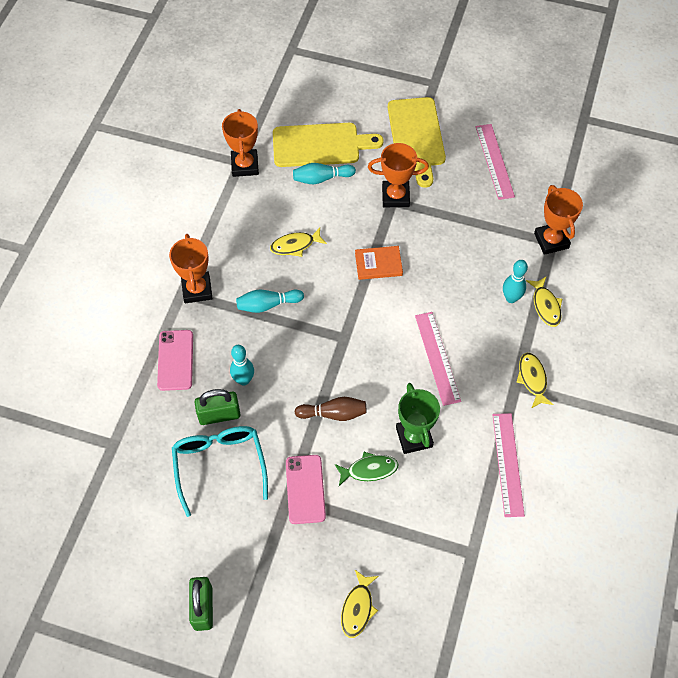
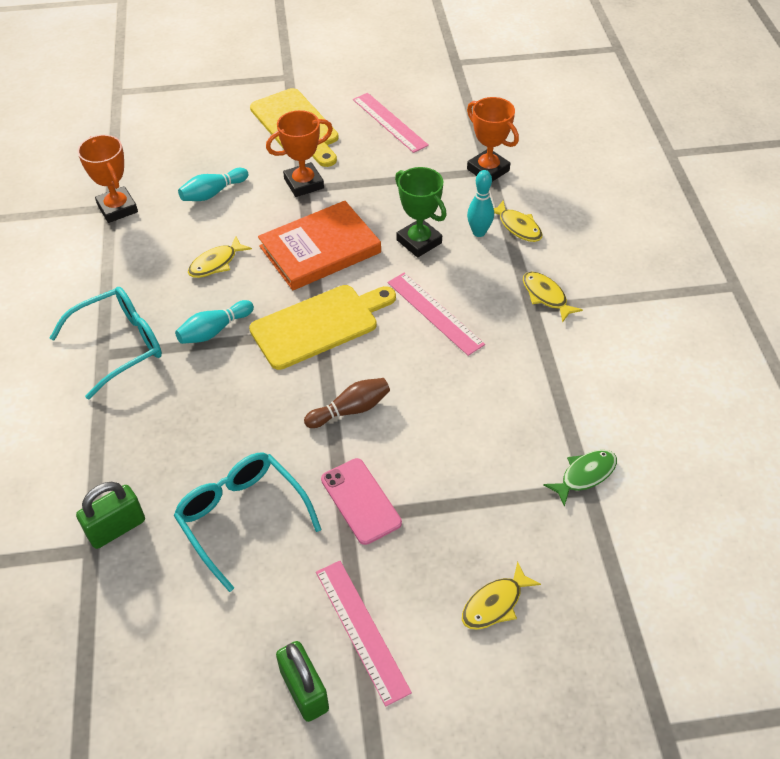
camera: 25 degrees left, 10 degrees down
(175, 360) = (129, 427): pink phone -> none
(197, 289) = (120, 345): orange trophy -> turquoise glasses
(219, 415) = (213, 464): green padlock -> green padlock (116, 528)
(243, 380) = (225, 416): turquoise bowling pin -> none
(320, 145) = (195, 164): yellow cutting board -> yellow cutting board (319, 324)
(357, 608) = (495, 603): yellow fish -> yellow fish turned 60 degrees clockwise
(369, 470) = (424, 451): green fish -> green fish (585, 475)
(378, 264) = (320, 249): orange book -> orange book, size x1.89
(414, 437) = (454, 398): green trophy -> green trophy (419, 241)
(508, 464) = (570, 384): pink ruler -> pink ruler (361, 630)

